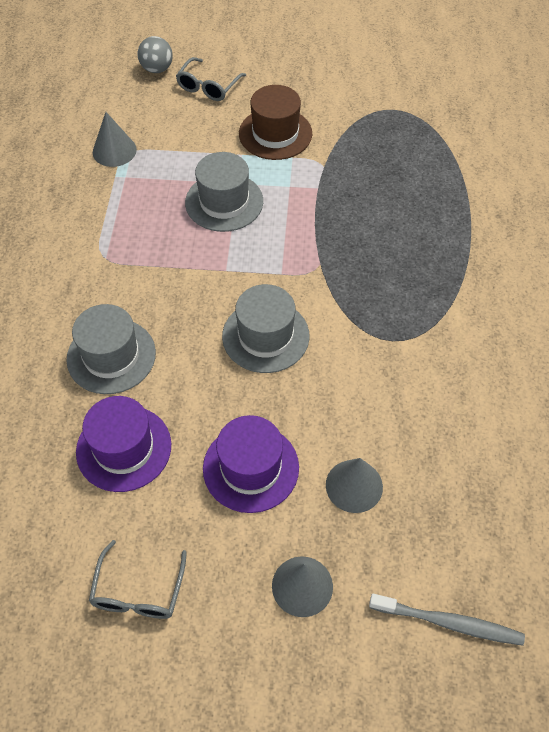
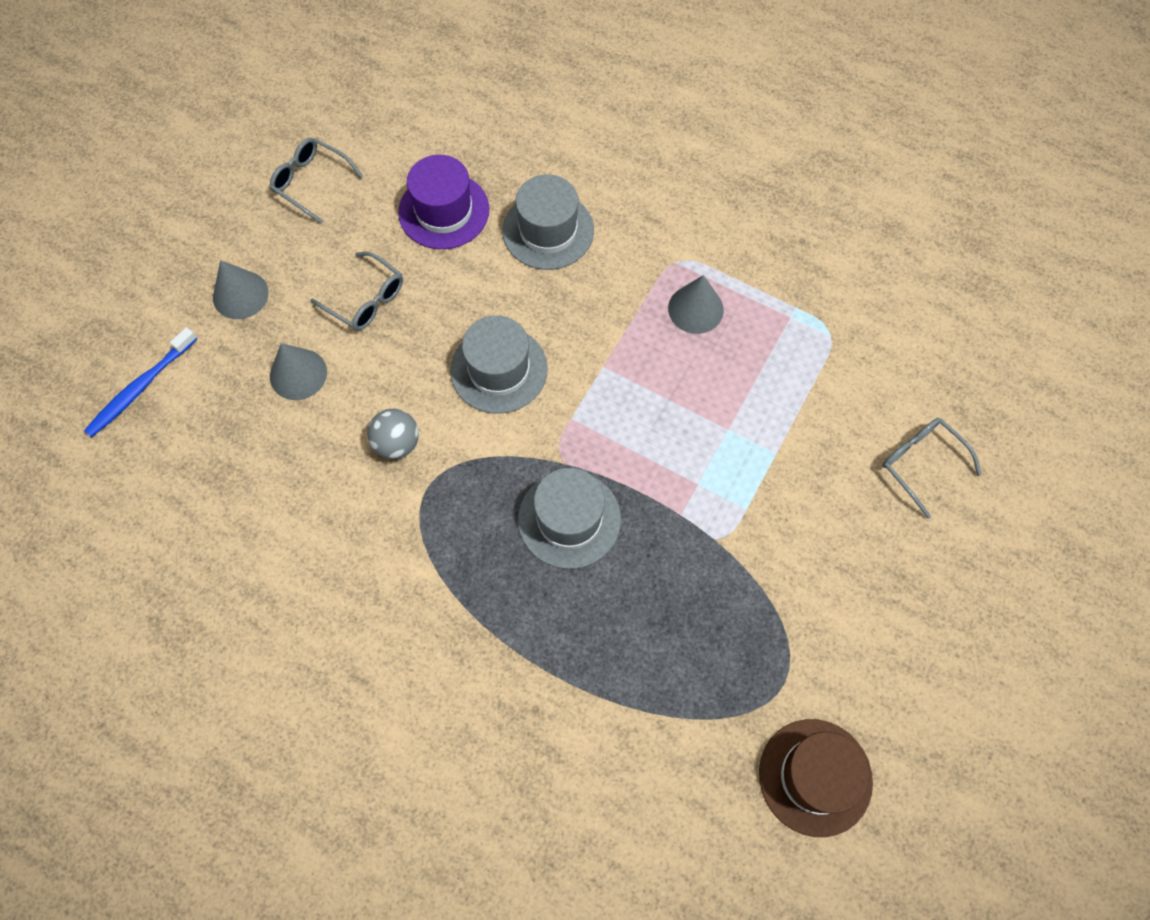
camera: 115 degrees right, 10 degrees up
(114, 151) = (840, 319): grey cone -> grey cone (695, 309)
(157, 69) = (980, 415): grey ball -> grey ball (397, 443)
(224, 202) = (704, 403): grey hat -> grey hat (569, 519)
(251, 468) = (366, 299): purple hat -> grey glasses
(275, 134) = (797, 507): brown hat -> brown hat (815, 777)
(449, 622) = (140, 388): grey toothbrush -> blue toothbrush

